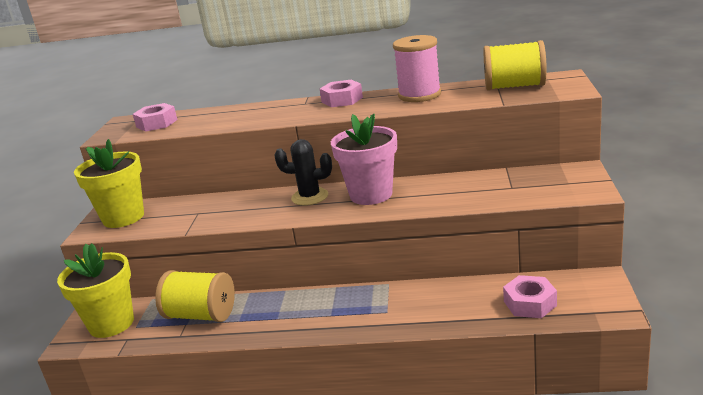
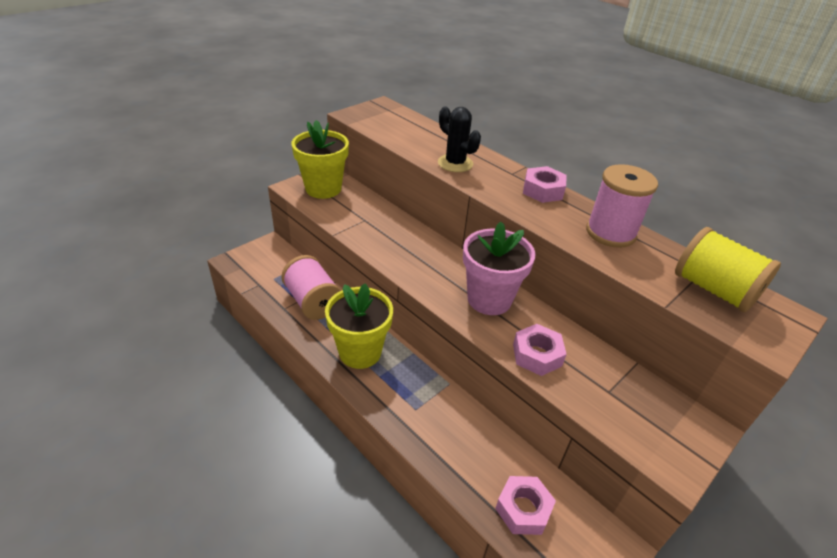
camera: 35 degrees right, 15 degrees up
(111, 323) = (266, 264): yellow flower pot -> yellow flower pot (360, 352)
(157, 123) = (394, 123): pink nut -> pink nut (537, 355)
(201, 315) = (313, 302): yellow spool -> pink spool
(310, 197) = (447, 264): black cactus -> black cactus (455, 163)

